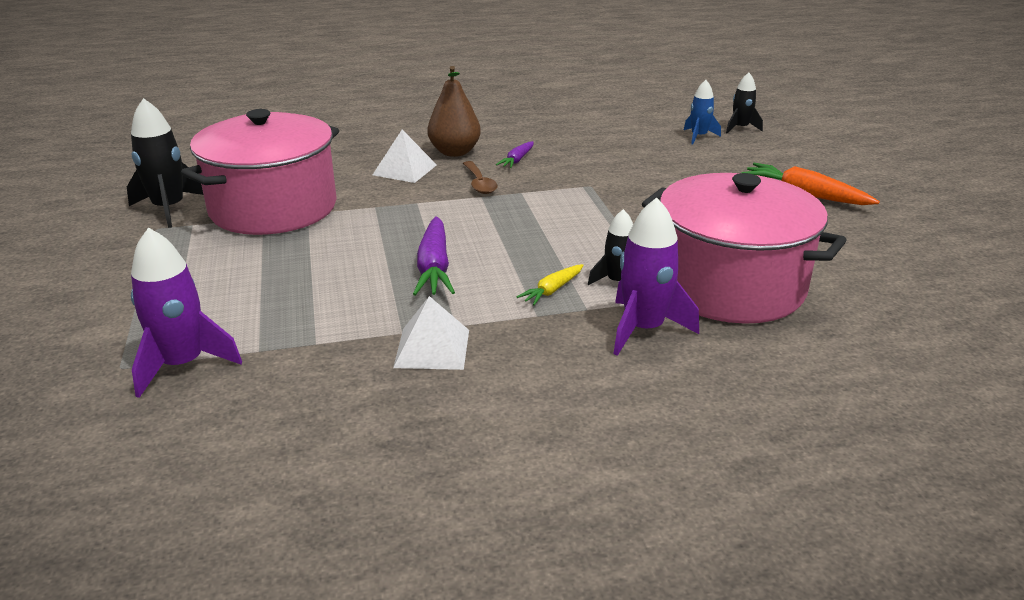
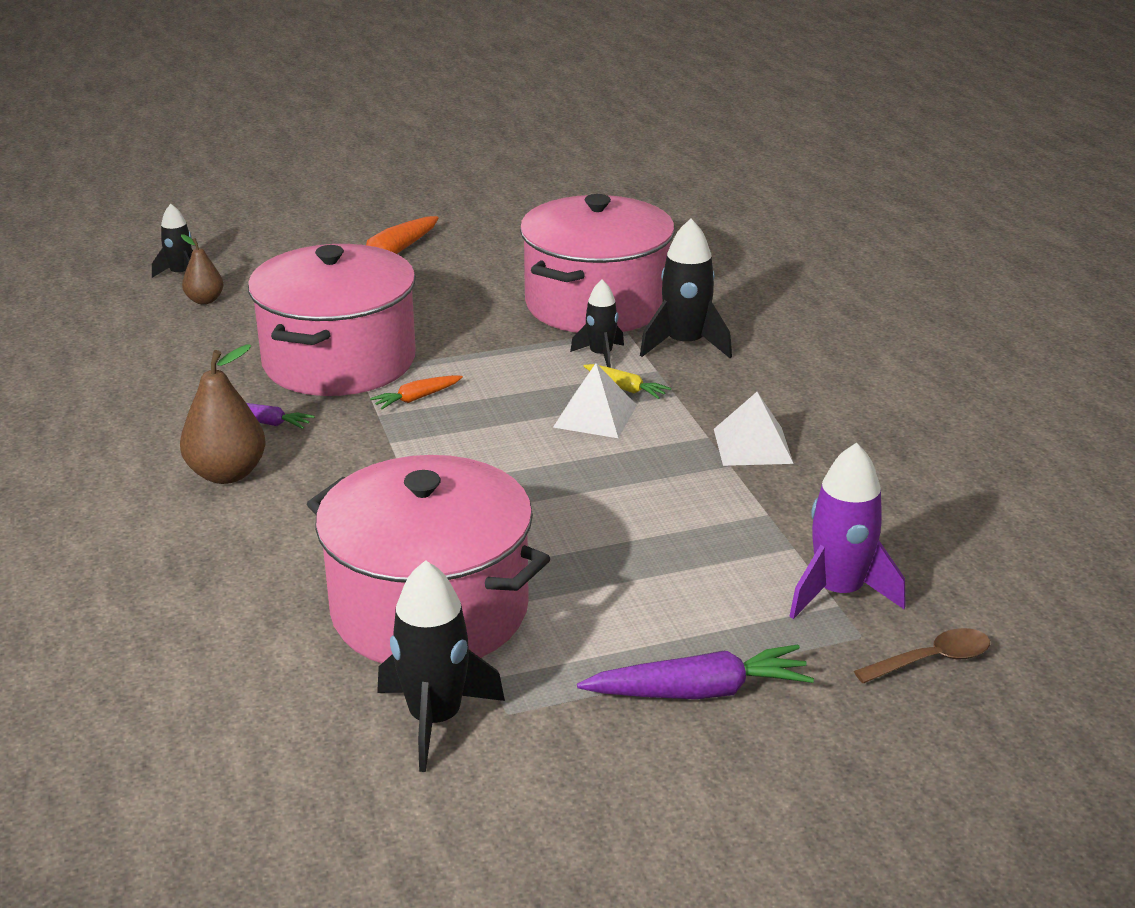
camera: 95 degrees left, 0 degrees up
(404, 170) = (292, 510): white pyramid -> white pyramid (595, 416)
(434, 267) = (589, 459): purple carrot -> purple carrot (698, 691)
(479, 183) = (348, 446): brown spoon -> brown spoon (932, 660)
(544, 205) = (417, 398): none -> orange carrot
(605, 179) = (339, 361): none -> pink pot
(643, 329) = (685, 344): purple rocket -> black rocket
(699, 136) = (205, 300): blue rocket -> brown pear

